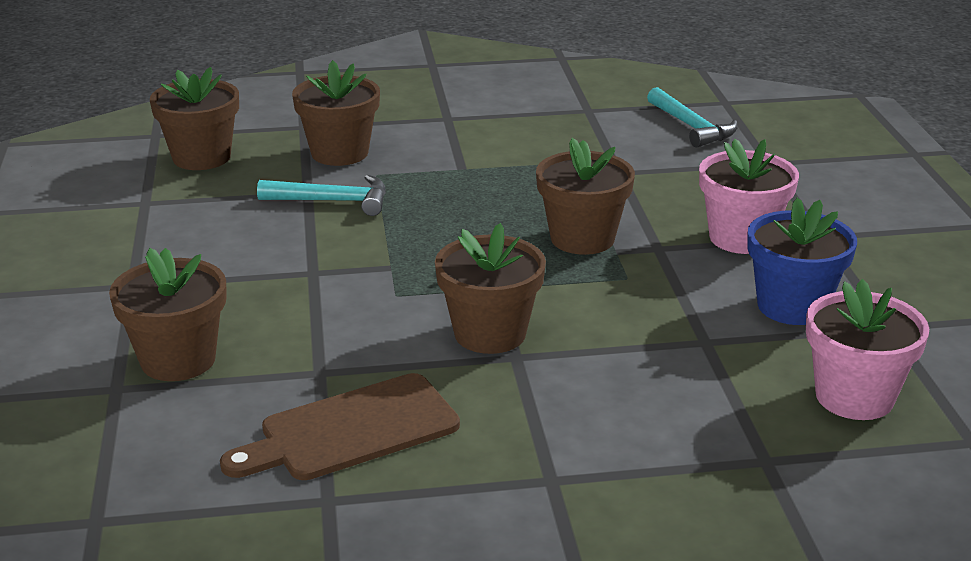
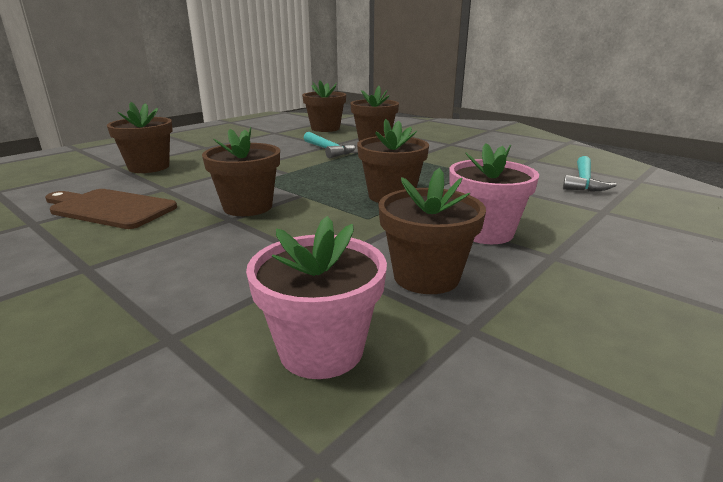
camera: 50 degrees right, 5 degrees down
(792, 306) = (426, 276): blue flower pot -> brown flower pot

